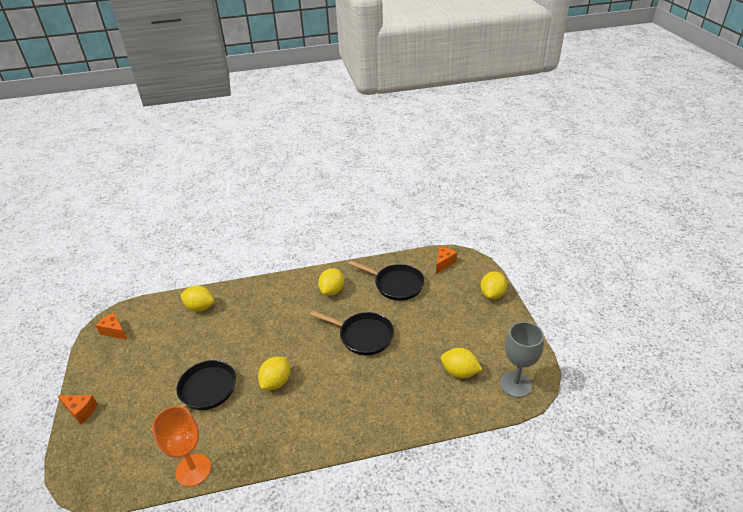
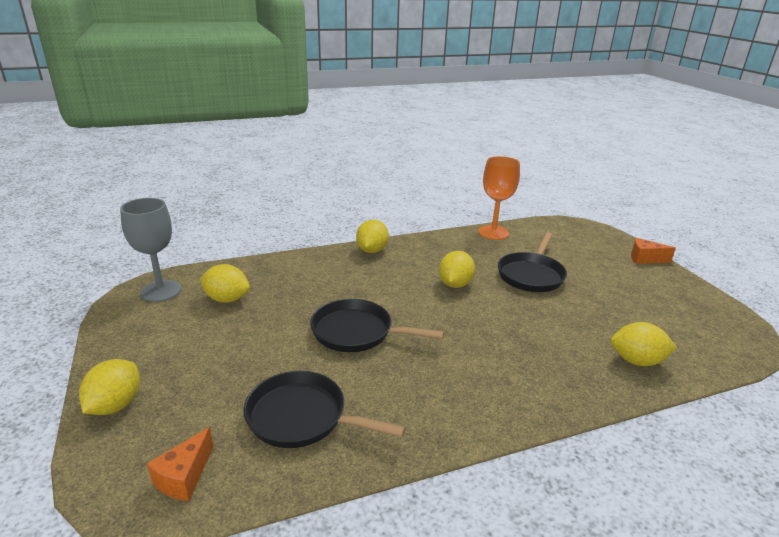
camera: 170 degrees right, 10 degrees down
(114, 331) = (721, 325): orange cheese -> none
(332, 290) = (426, 399): yellow lemon -> yellow lemon (372, 250)

